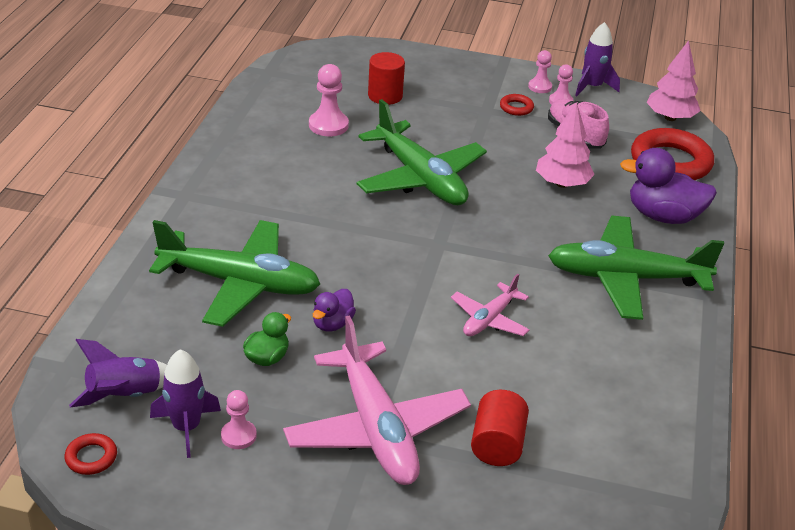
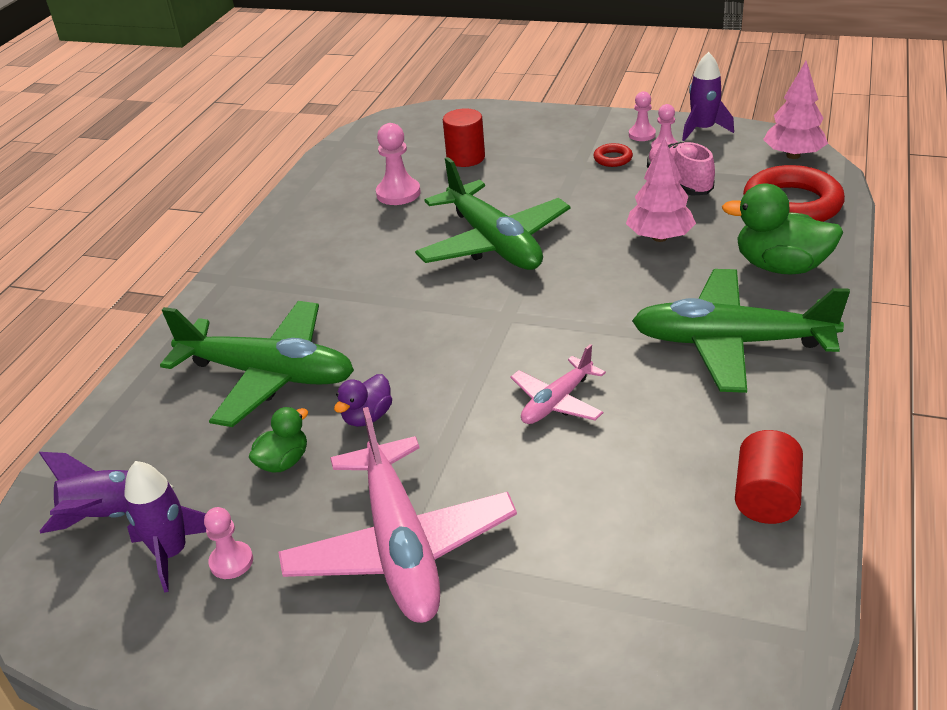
camera: 10 degrees right, 0 degrees up
(91, 457) = (52, 595): red ring -> none
(497, 444) = (550, 562): red cylinder -> red cylinder (766, 497)
(663, 216) = (780, 266): purple duck -> green duck

